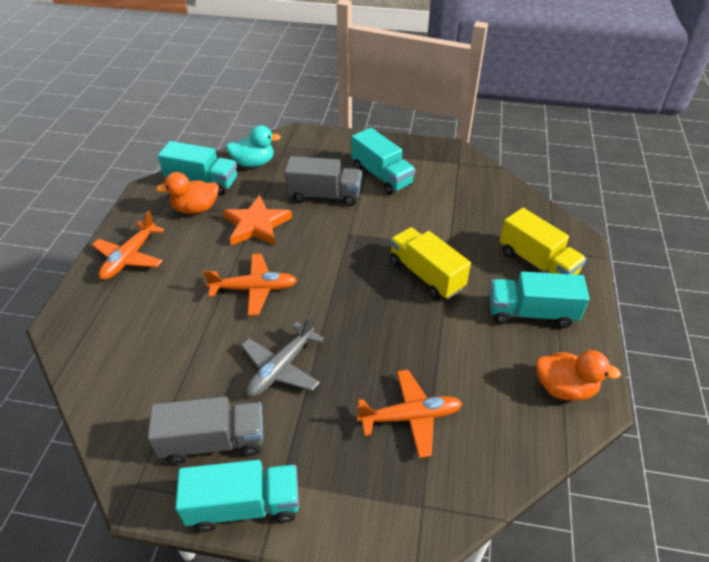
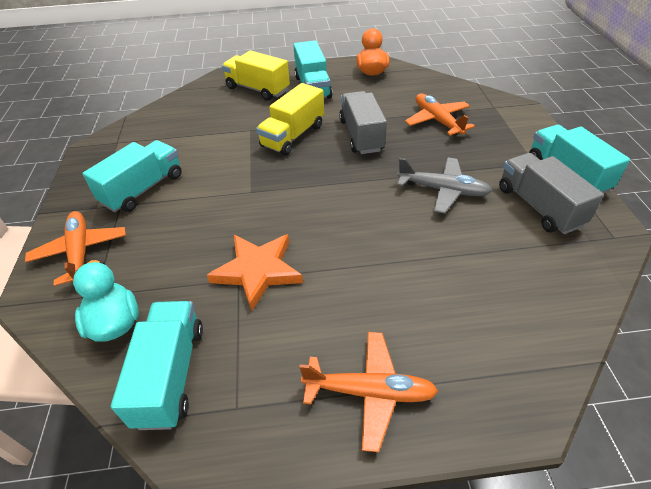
camera: 105 degrees left, 0 degrees up
(195, 209) = (239, 354): orange duck -> none
(254, 289) = (363, 237): orange plane -> orange plane (80, 252)
(324, 195) = (186, 226): grey truck -> grey truck (361, 135)
(537, 263) = (257, 89): yellow truck -> yellow truck turned 90 degrees counterclockwise

